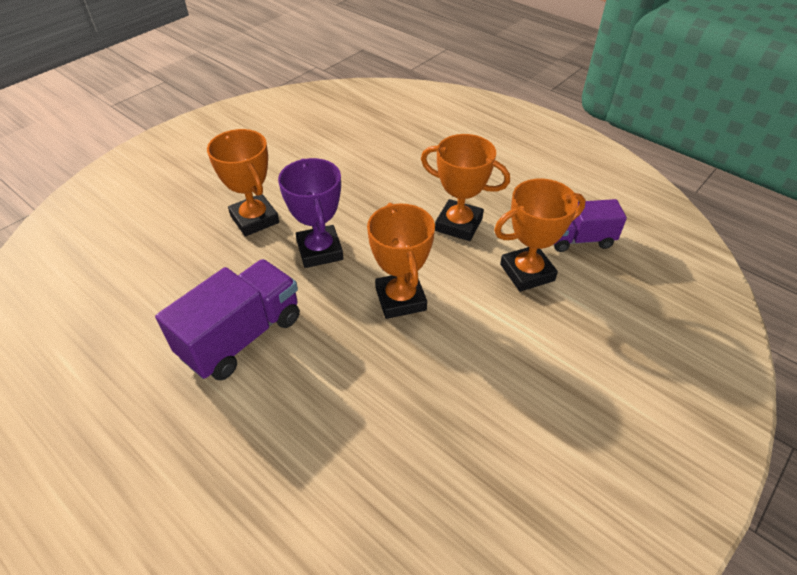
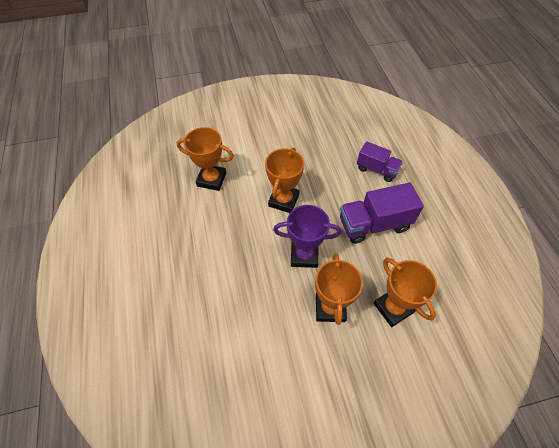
camera: 145 degrees left, 10 degrees up
(320, 251) = (304, 255): purple trophy -> purple trophy turned 75 degrees clockwise
(458, 224) = (213, 226): orange trophy -> orange trophy (393, 308)
(579, 239) = (166, 181): purple truck -> purple truck (377, 169)

